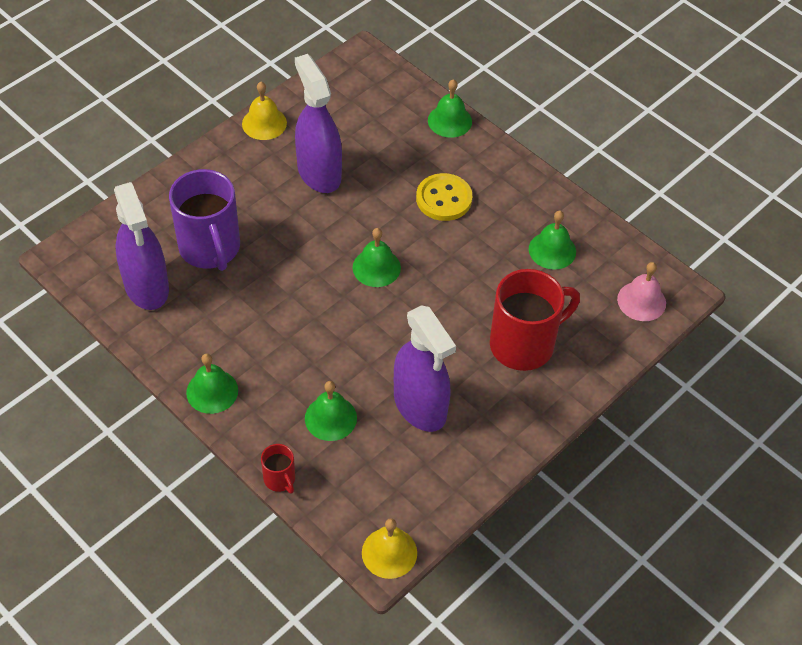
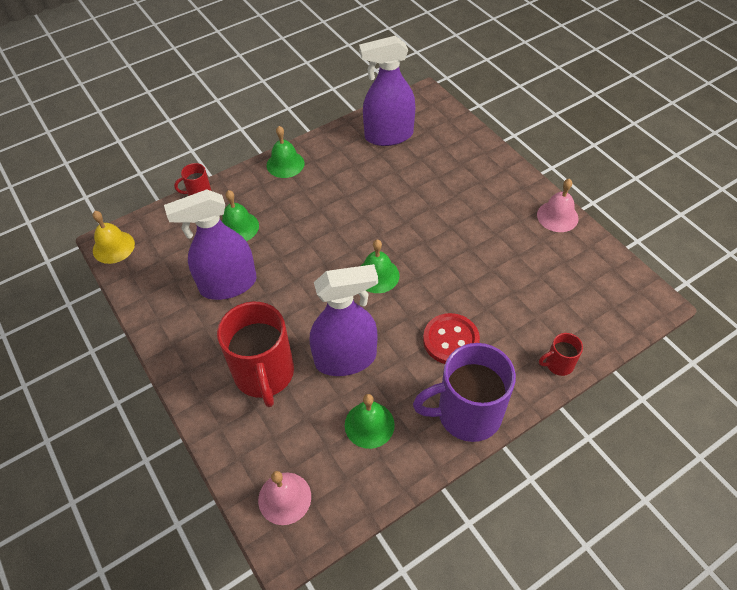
camera: 105 degrees right, 0 degrees up
(210, 248) = (419, 172): purple mug -> purple mug (467, 413)
(264, 123) = (557, 216): yellow bell -> pink bell
(319, 173) = (494, 248): purple spray bottle -> purple spray bottle (346, 359)
(444, 199) = (451, 340): yellow button -> red button
(449, 121) = (558, 364): green bell -> red mug

